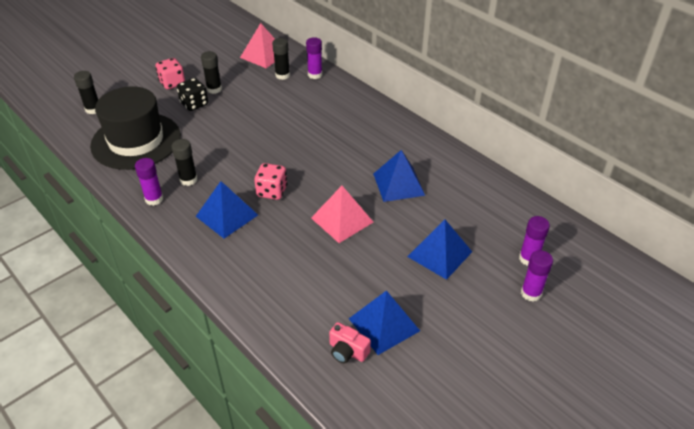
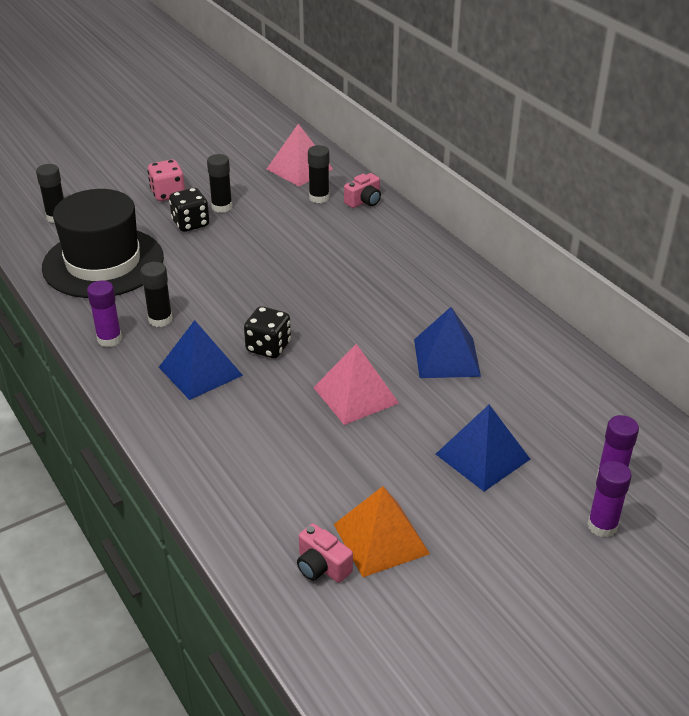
camera: 10 degrees right, 5 degrees down
(272, 191) = (268, 347): pink dice -> black dice
(315, 75) = (364, 201): purple glue stick -> pink camera
(384, 324) = (381, 539): blue pyramid -> orange pyramid

